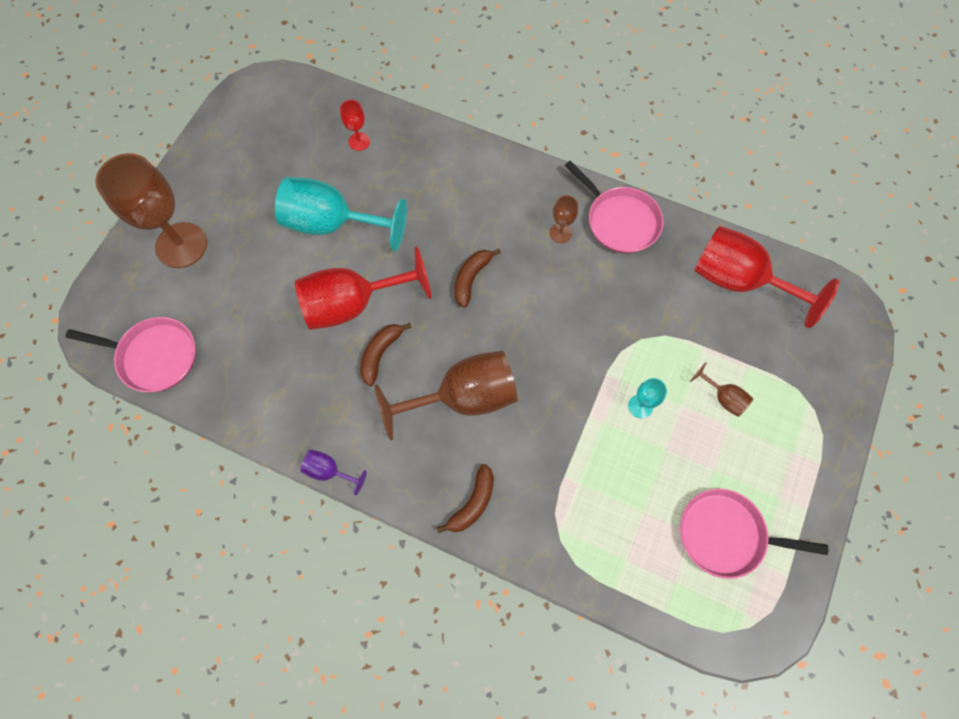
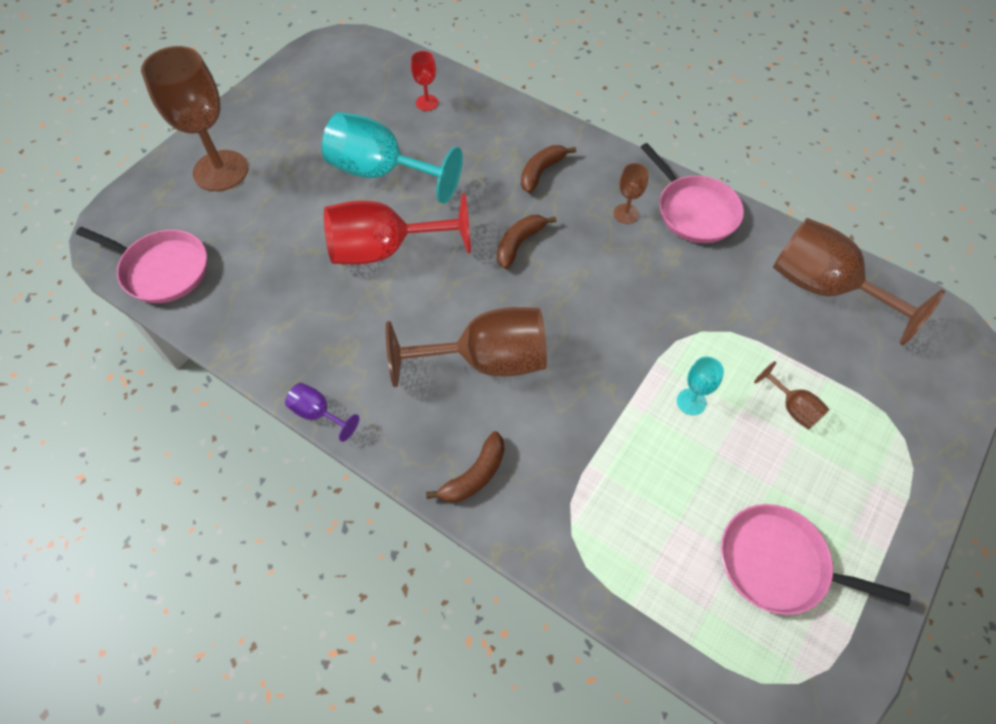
camera: 10 degrees right, 10 degrees down
(380, 354) = (403, 303): brown banana -> brown banana (541, 172)
(739, 280) = (824, 288): red goblet -> brown goblet

